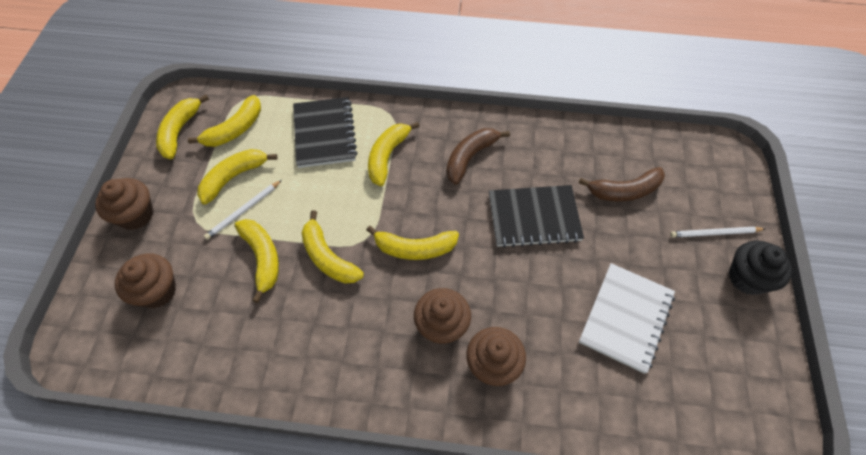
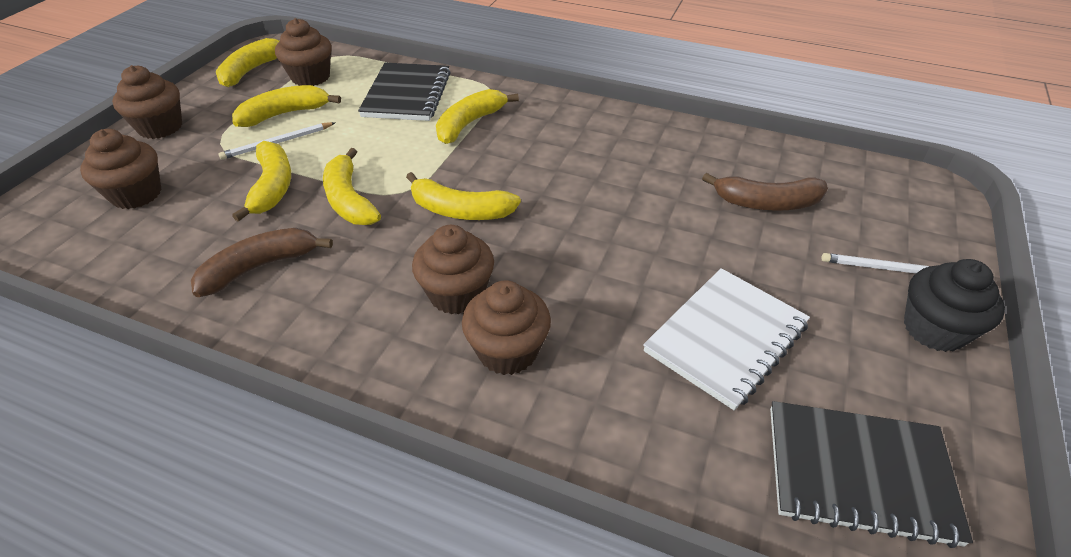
camera: 15 degrees right, 15 degrees down
(235, 129) = (311, 77): yellow banana -> brown cupcake
(470, 157) = (571, 140): brown banana -> brown banana (260, 267)
(534, 217) = (630, 208): black notebook -> black notebook (859, 473)

